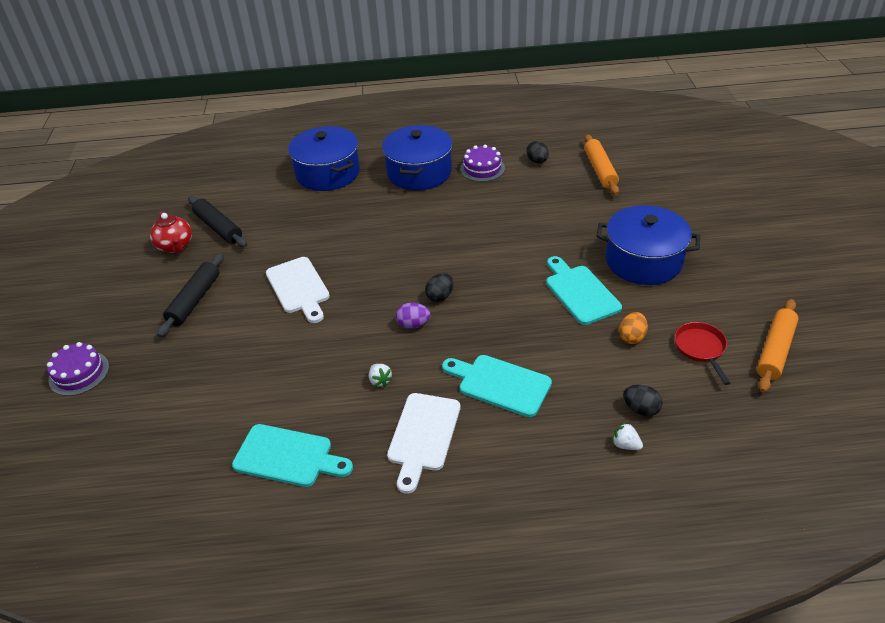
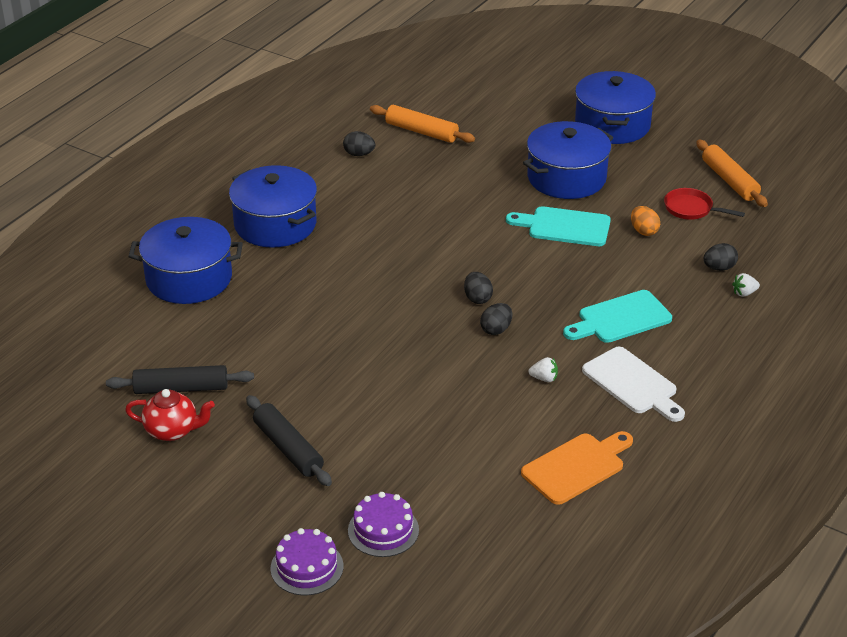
camera: 55 degrees left, 5 degrees down
(288, 456) = (576, 467): turquoise cutting board -> orange cutting board
(299, 288) = (358, 373): white cutting board -> none
(413, 324) = (496, 329): purple egg -> black egg
(482, 168) = (324, 187): purple cake -> purple cake (383, 530)
(748, 246) = (612, 125): none -> blue pot

